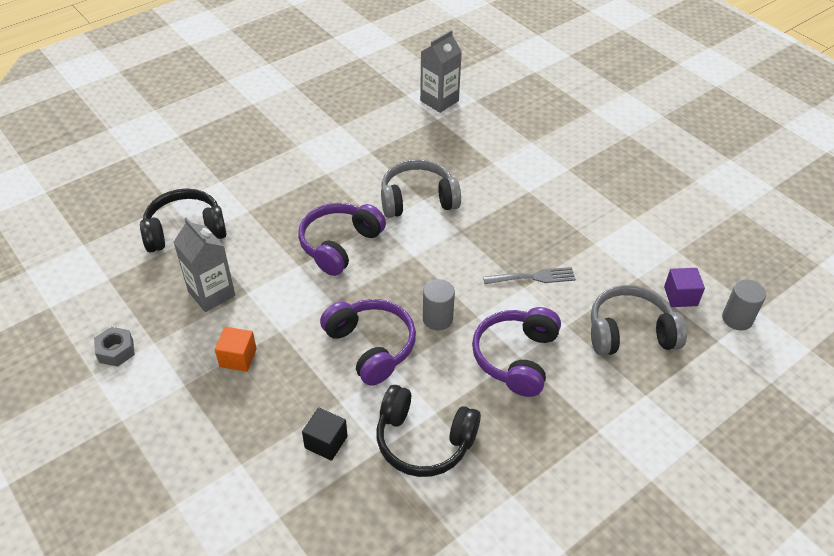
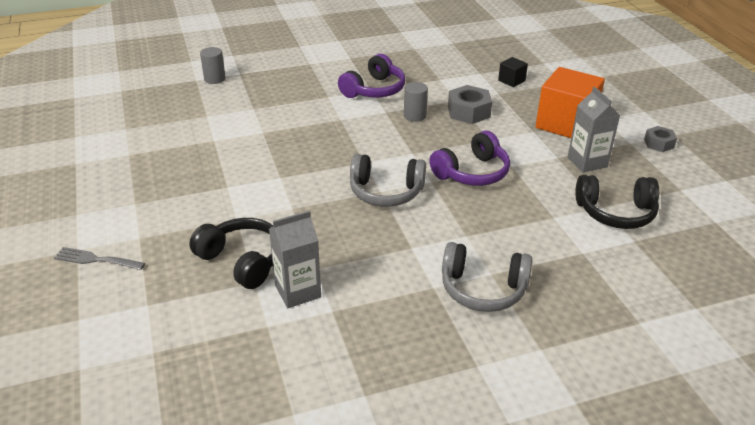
camera: 160 degrees left, 10 degrees down
(238, 358) = (565, 124): orange cube -> orange cube, size x2.21
(371, 346) = (468, 112): purple headphones -> grey nut
(423, 441) = (453, 71): black headphones -> black headphones (242, 261)
(533, 277) = (328, 123): grey fork -> grey fork (96, 260)
(630, 332) = (290, 86): grey headphones -> grey headphones (483, 289)
(680, 296) = (236, 94): purple cube -> none

